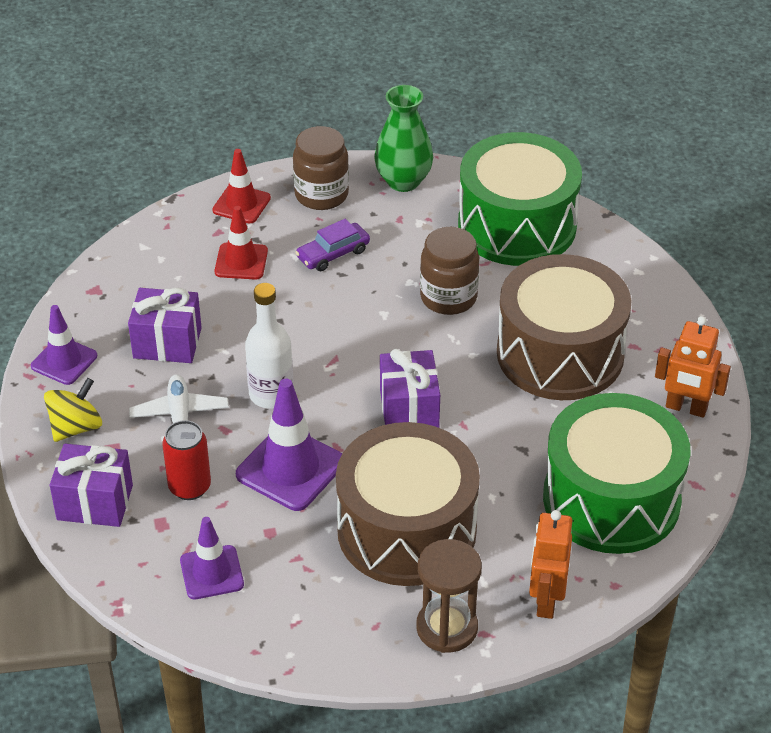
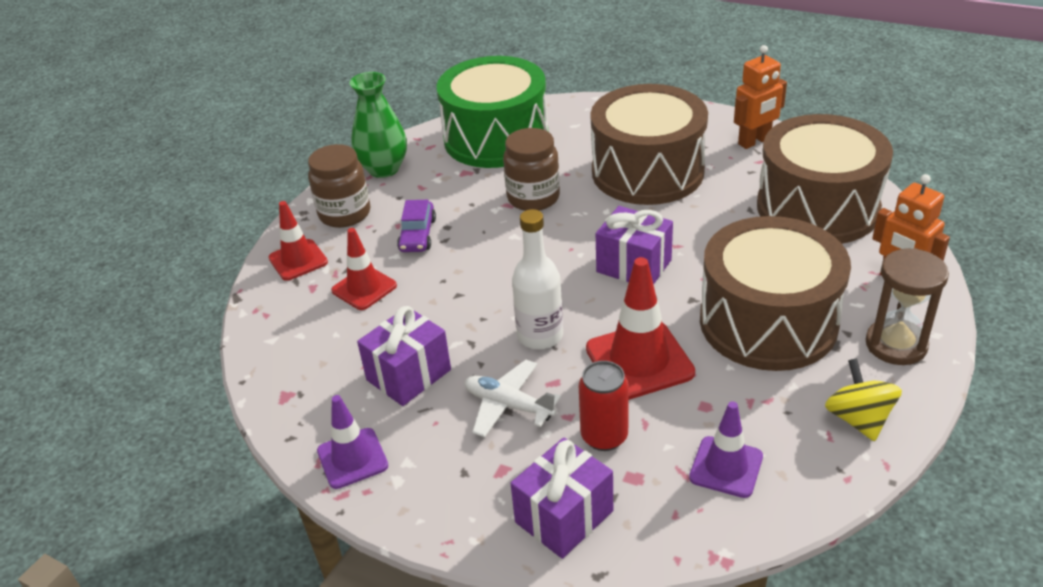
camera: 50 degrees left, 5 degrees down
(76, 427) = (449, 488): yellow spinning top -> yellow spinning top (858, 419)
(290, 468) = (639, 361): purple traffic cone -> red traffic cone
(611, 499) = (817, 208): green drum -> brown drum

